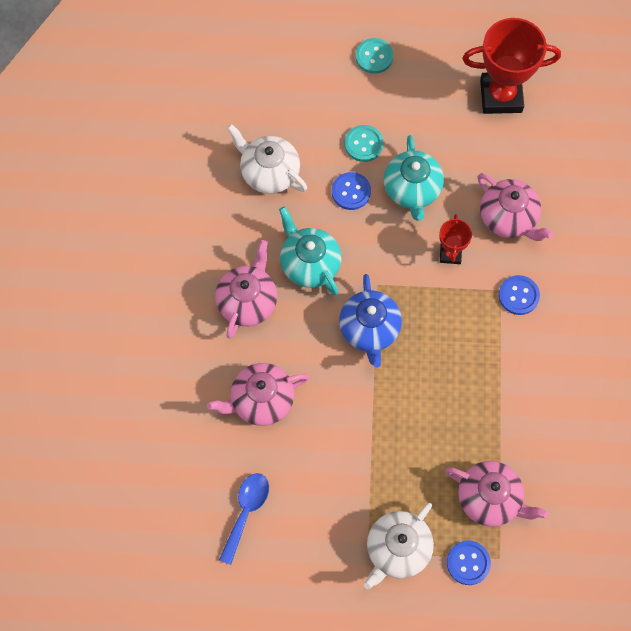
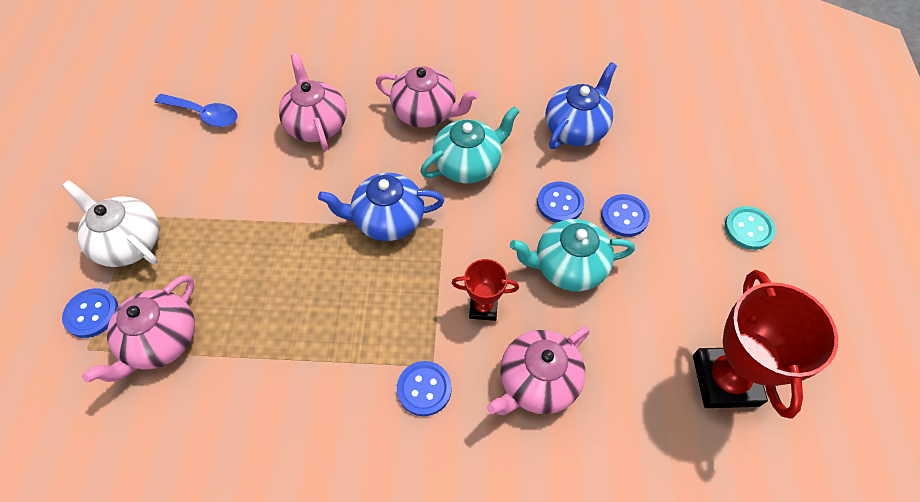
camera: 90 degrees right, 10 degrees down
(269, 172) = (576, 129): white teapot -> blue teapot
(363, 144) = (624, 216): turquoise button -> blue button

